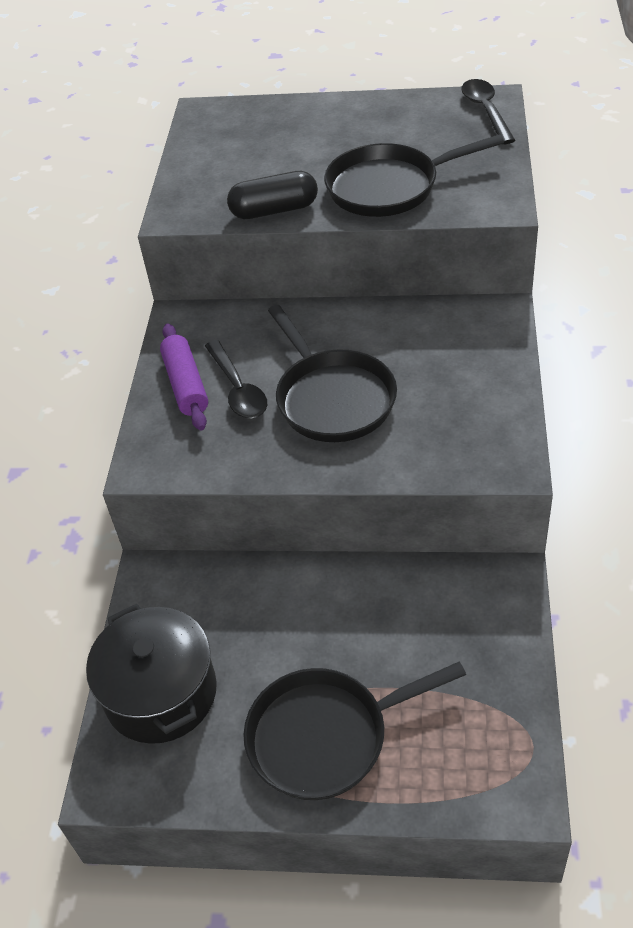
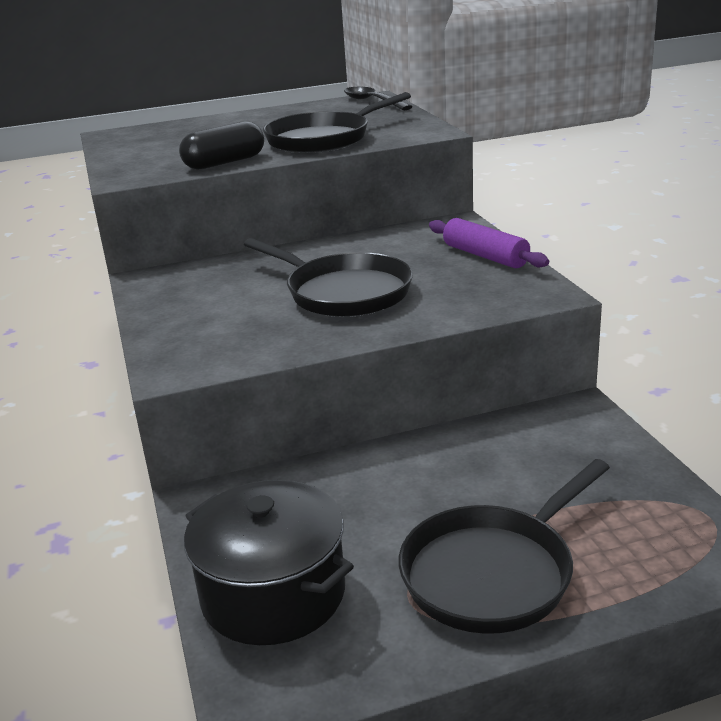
camera: 25 degrees left, 20 degrees down
(186, 385) = (181, 313): purple rolling pin -> purple rolling pin (485, 256)
(237, 389) = (240, 305): black spoon -> none

